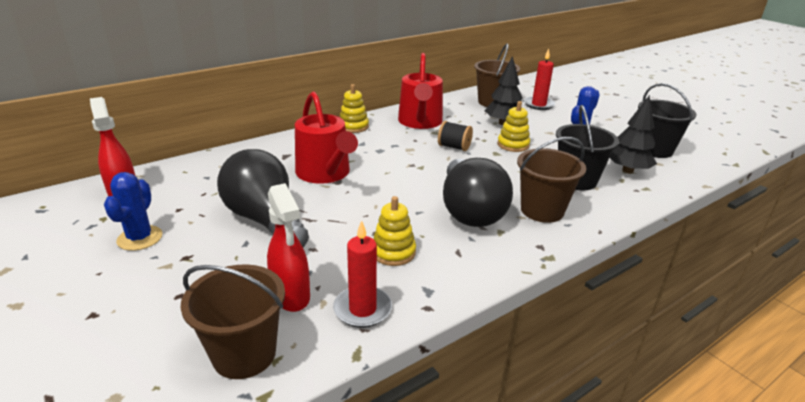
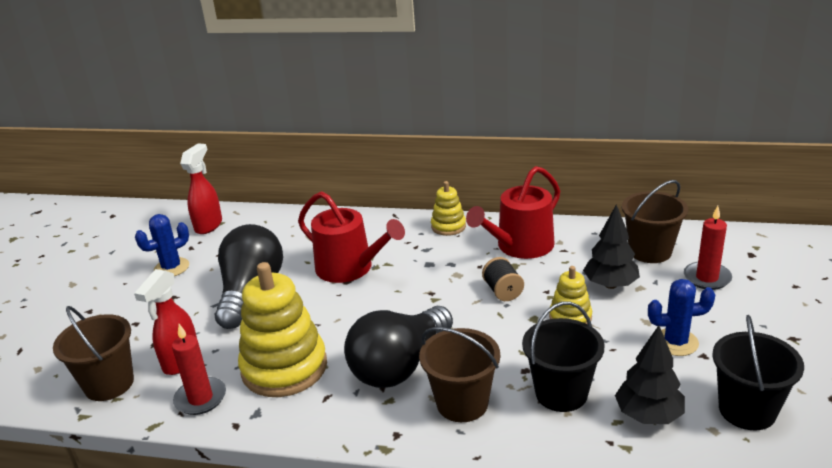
camera: 50 degrees right, 0 degrees up
(325, 173) = (350, 268): red watering can -> red watering can turned 75 degrees counterclockwise
(393, 252) = (284, 368): yellow stacking toy -> yellow stacking toy, size x1.96

